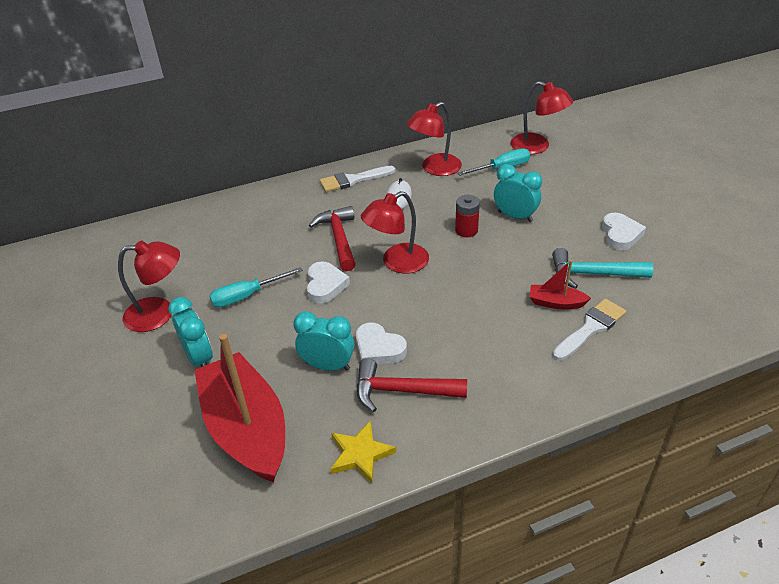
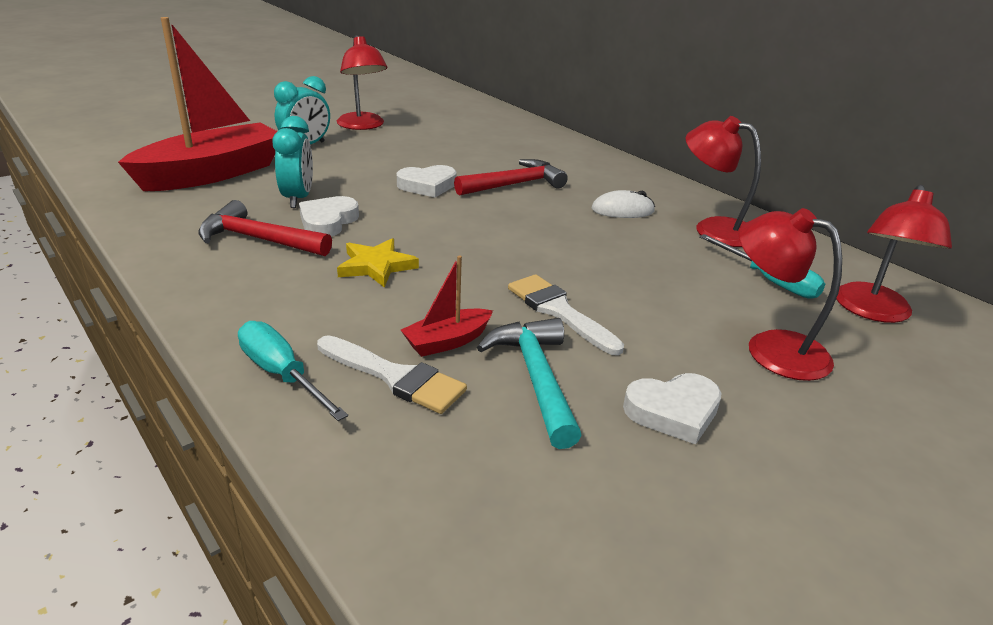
camera: 70 degrees right, 10 degrees down
(247, 296) = (398, 154): turquoise screwdriver -> turquoise screwdriver (282, 374)
(353, 180) = (636, 181): white brush -> white brush (559, 311)
(360, 454) = (167, 225): yellow star -> yellow star (376, 266)
(397, 263) = (486, 220): red lamp -> red lamp (771, 348)
(402, 391) = (259, 239): red hammer -> red hammer turned 60 degrees counterclockwise
(466, 230) = (583, 260): red battery -> none
(515, 216) = (646, 297): turquoise clock -> none
(556, 303) = (447, 341): red boat -> red boat turned 120 degrees counterclockwise

